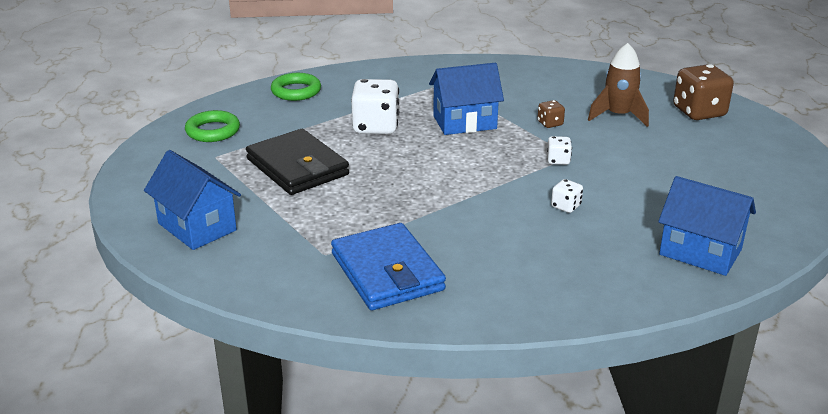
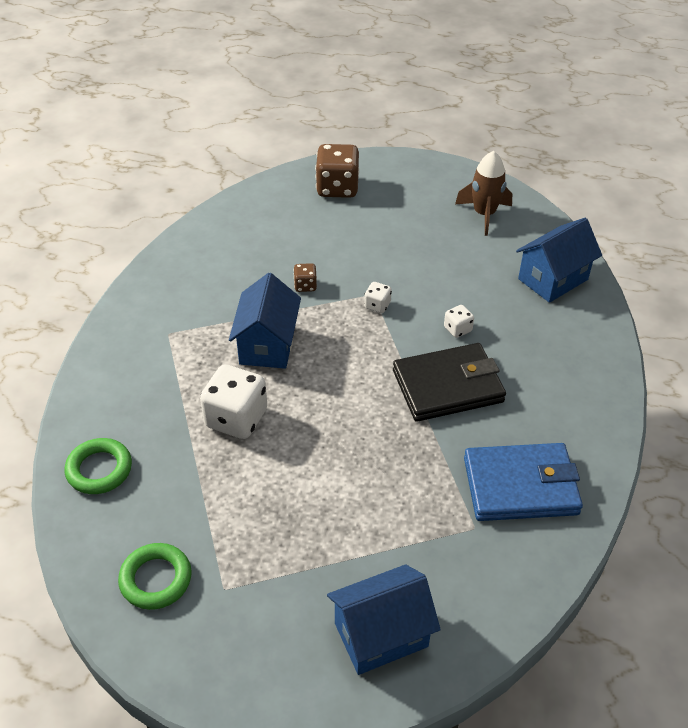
camera: 70 degrees left, 15 degrees up
(297, 167) = (291, 511): black wallet -> black wallet (447, 386)
(618, 116) = (315, 237): brown rocket -> brown rocket (484, 214)

